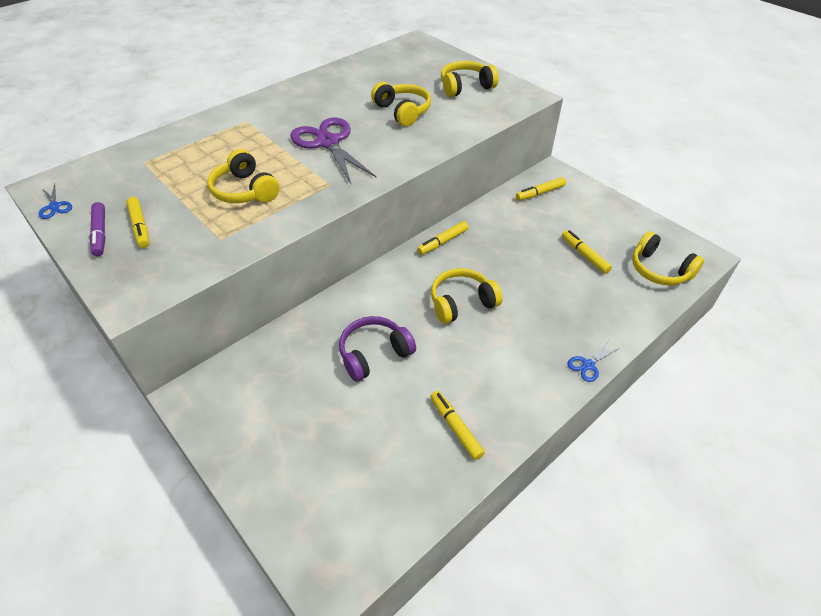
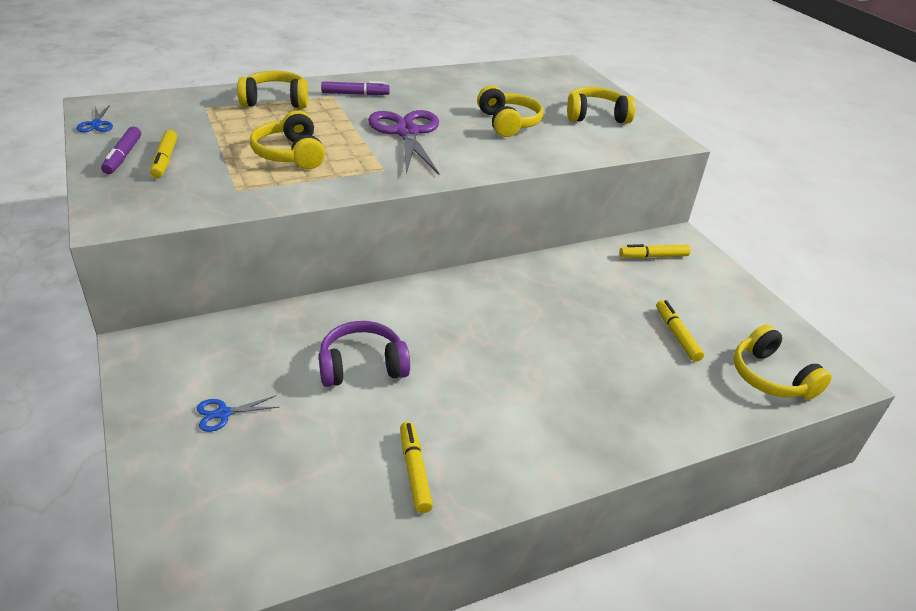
camera: 15 degrees right, 10 degrees down
(264, 114) = (355, 94): none -> purple marker
(443, 242) = (506, 276): yellow marker -> none
(461, 303) = (494, 343): yellow headphones -> yellow headphones (275, 101)
(588, 365) = (619, 455): blue scissors -> blue scissors (223, 413)

